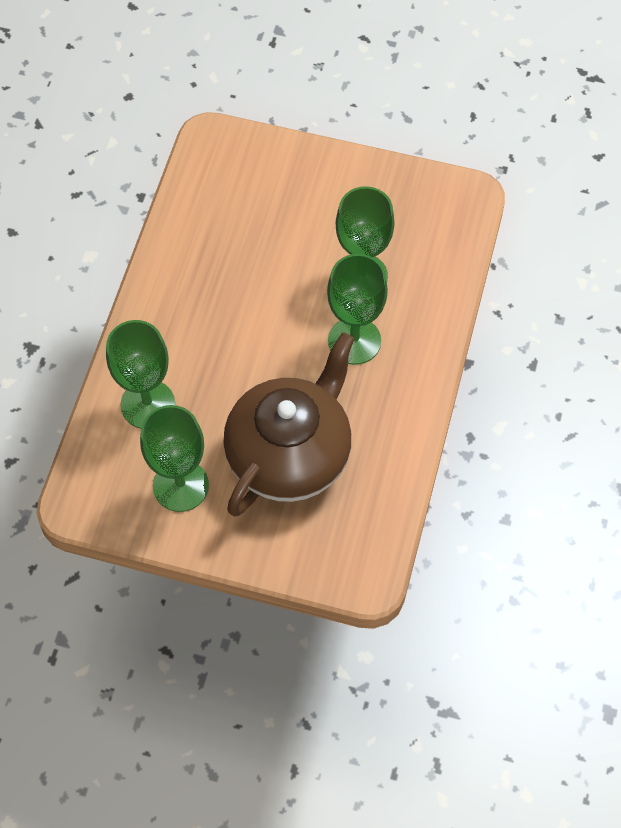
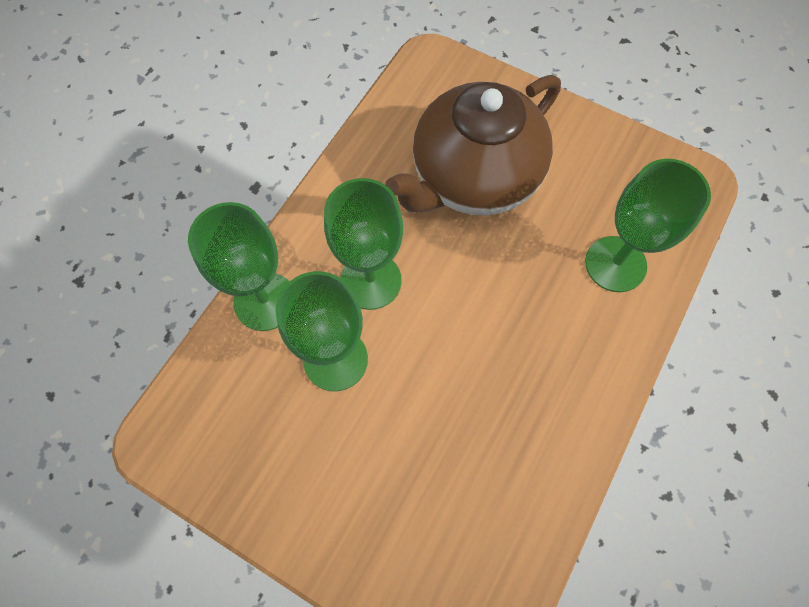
camera: 165 degrees left, 5 degrees up
(180, 485) = (590, 173): green goblet -> green goblet (265, 301)

